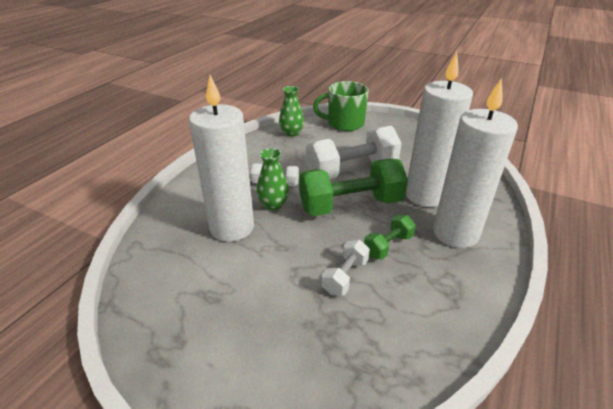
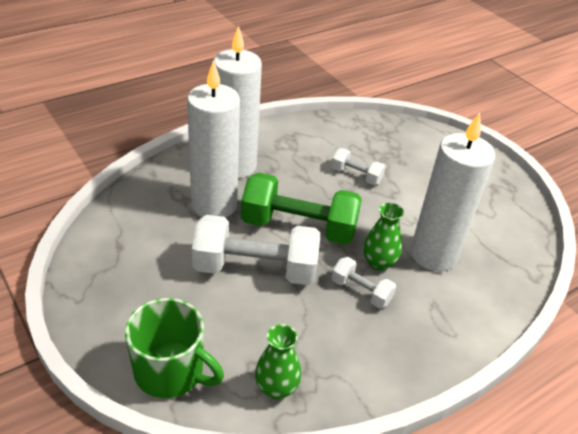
camera: 155 degrees left, 5 degrees up
(345, 276) = (356, 175): white dumbbell -> white dumbbell turned 60 degrees clockwise
(388, 246) = (302, 180): green dumbbell -> none

